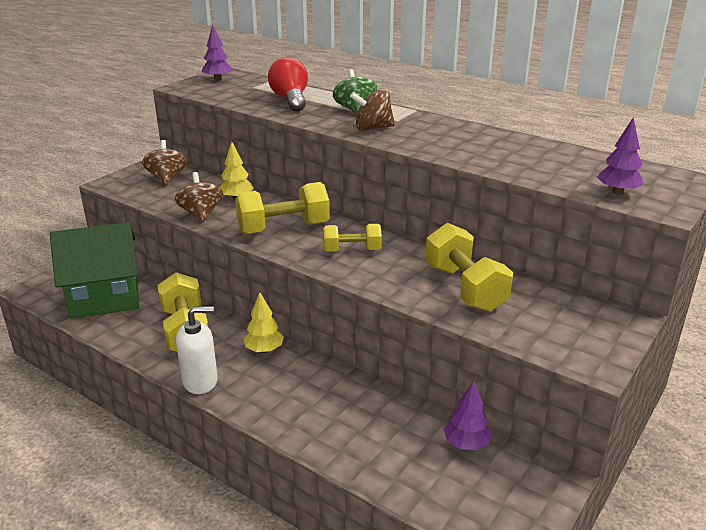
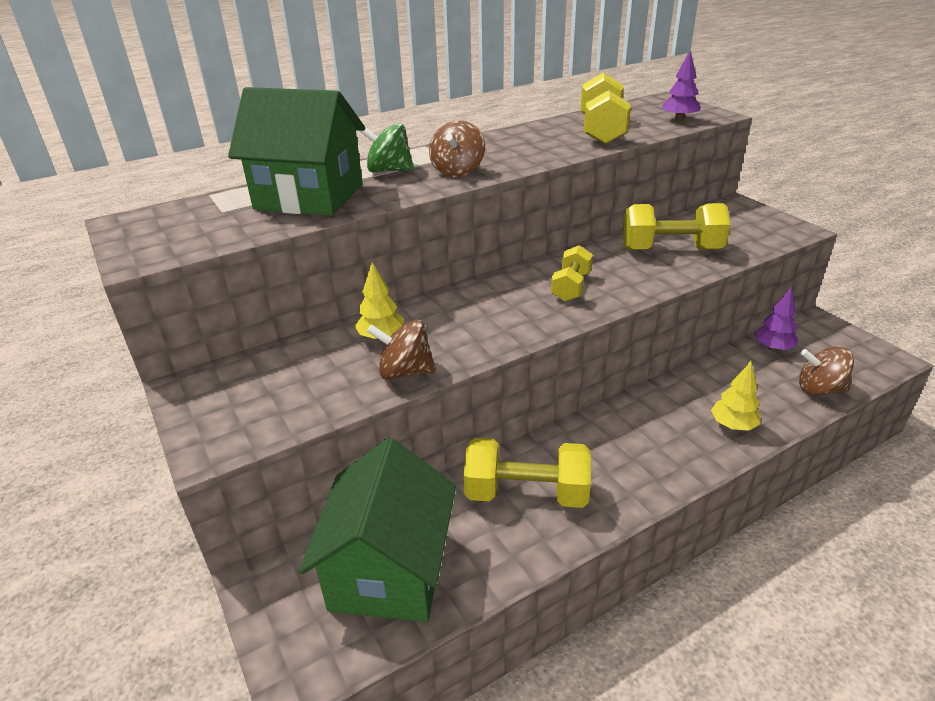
camera: 65 degrees left, 5 degrees up
(166, 178) = (254, 388): brown spinning top -> brown spinning top (819, 389)
(200, 381) = (638, 496): white soap dispenser -> none
(217, 79) = (146, 230): purple tree -> none
(264, 350) = (595, 433): yellow tree -> yellow tree (732, 425)
(283, 228) = (492, 318): yellow dumbbell -> yellow dumbbell (602, 131)
(290, 100) = (309, 197): red light bulb -> green house

